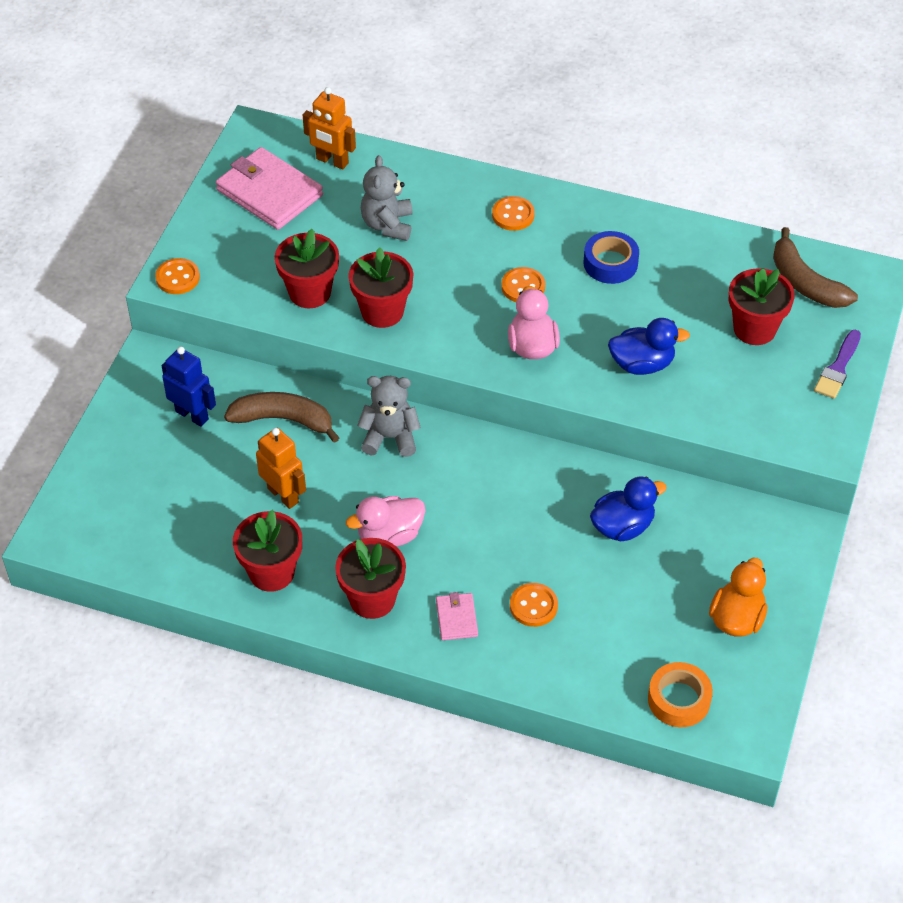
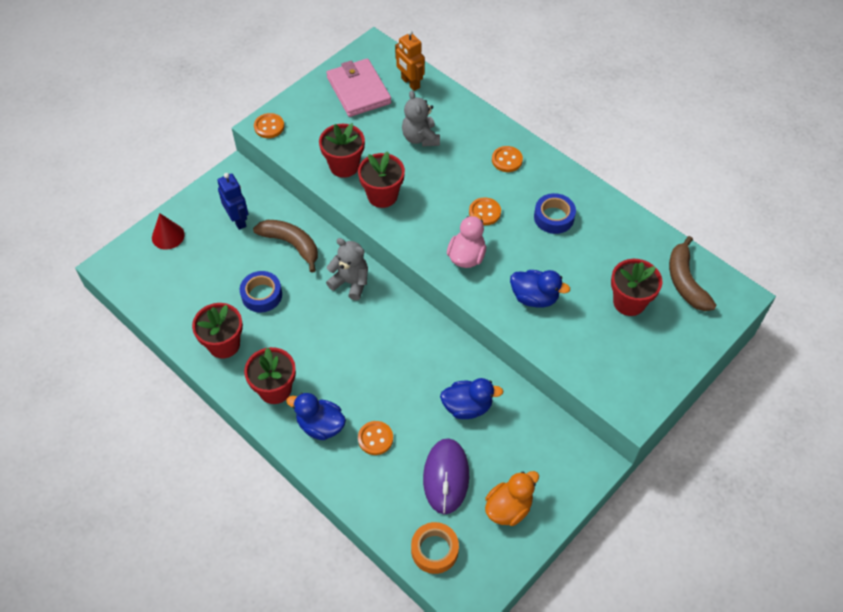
camera: 25 degrees right, 5 degrees up
(108, 469) = (168, 236): none -> red cone
(283, 495) = (262, 295): orange robot -> blue tape
(387, 225) = (420, 138): grey teddy bear -> grey teddy bear turned 45 degrees counterclockwise
(389, 535) = (311, 349): pink duck -> none
(456, 618) = (320, 425): pink wallet -> blue duck
(644, 614) = (446, 477): none -> purple mouse
(838, 368) = (674, 354): purple brush -> none

